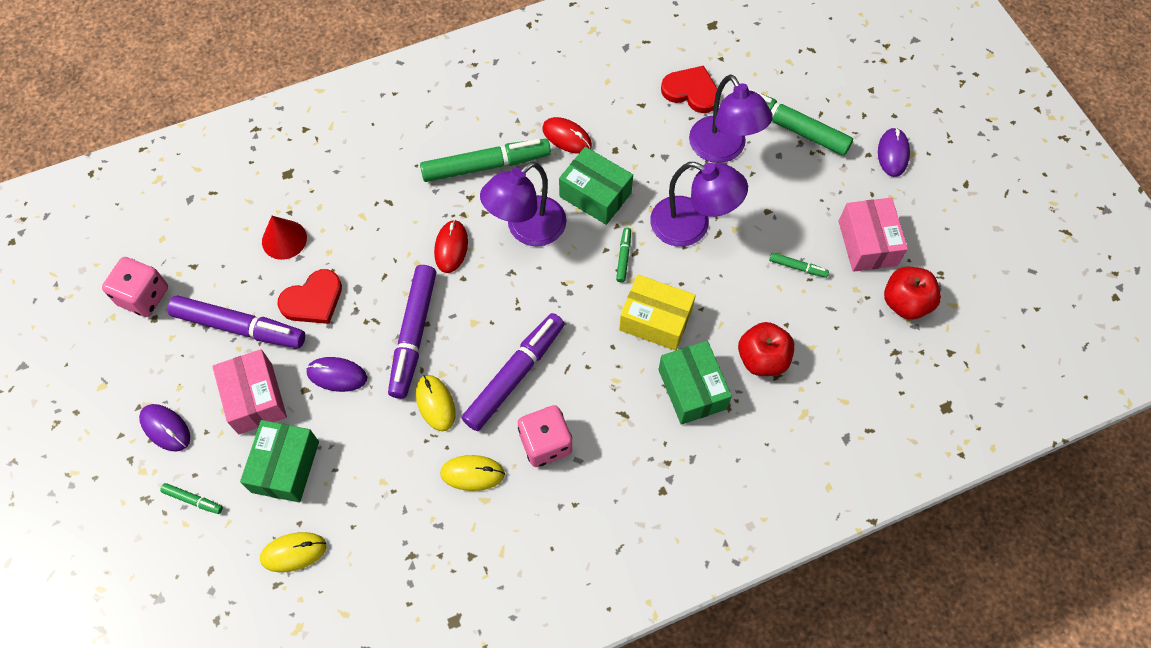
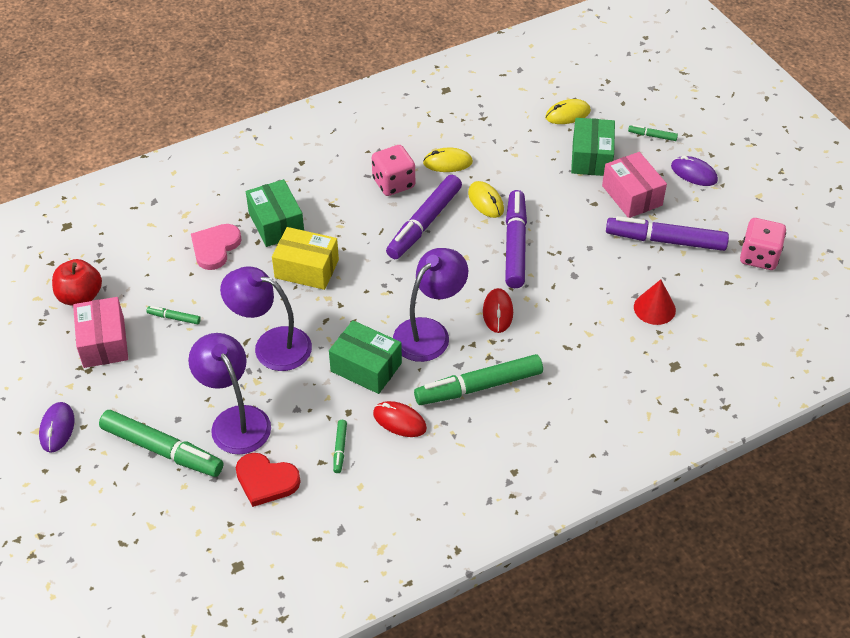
camera: 175 degrees right, 15 degrees down
(313, 300) = (610, 264): red heart -> none
(337, 375) = (571, 214): purple mouse -> none
(623, 257) = (336, 315): green marker -> green marker (340, 449)
(762, 359) = (215, 247): red apple -> pink heart

